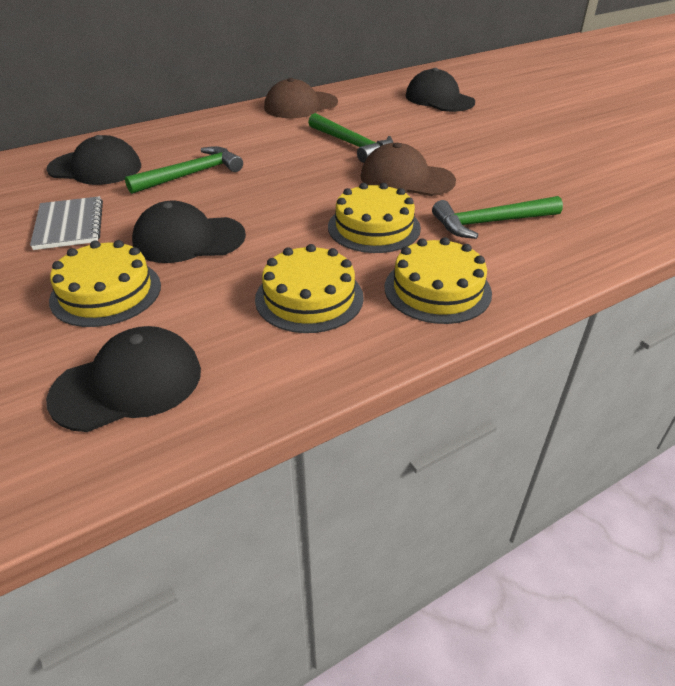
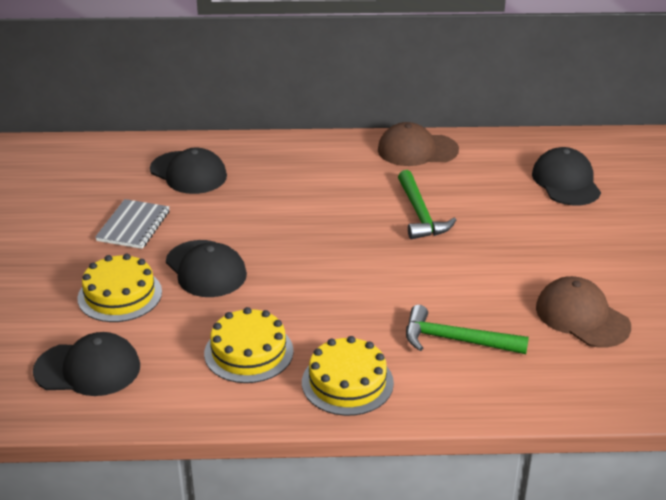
camera: 30 degrees right, 5 degrees down
(188, 239) = (206, 269): black cap -> black cap turned 150 degrees counterclockwise
(191, 174) = (256, 204): green hammer -> none
(374, 227) = (354, 309): yellow cake -> none
(406, 179) = (431, 269): brown cap -> brown cap (582, 317)

